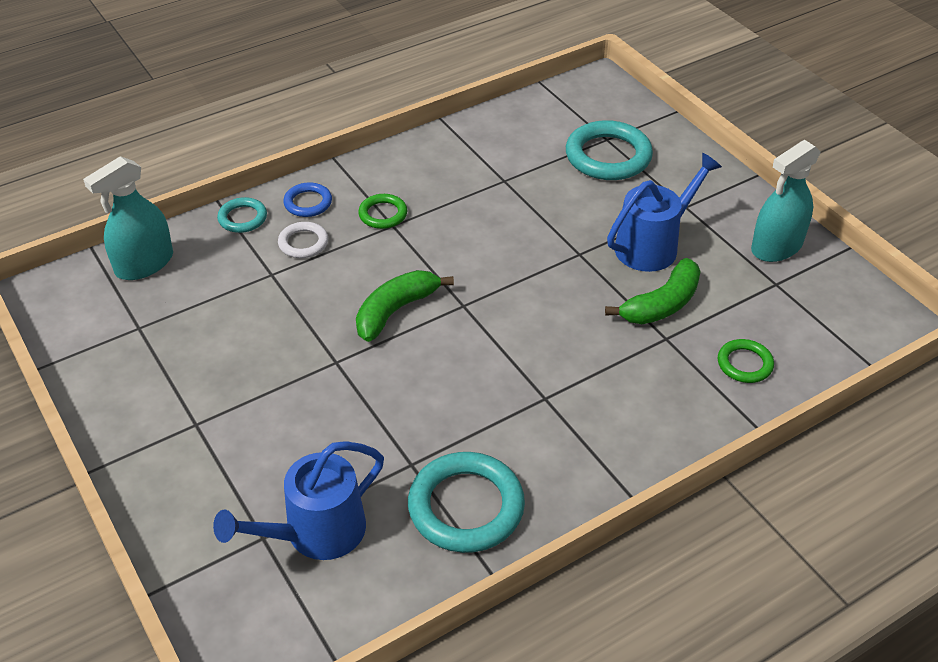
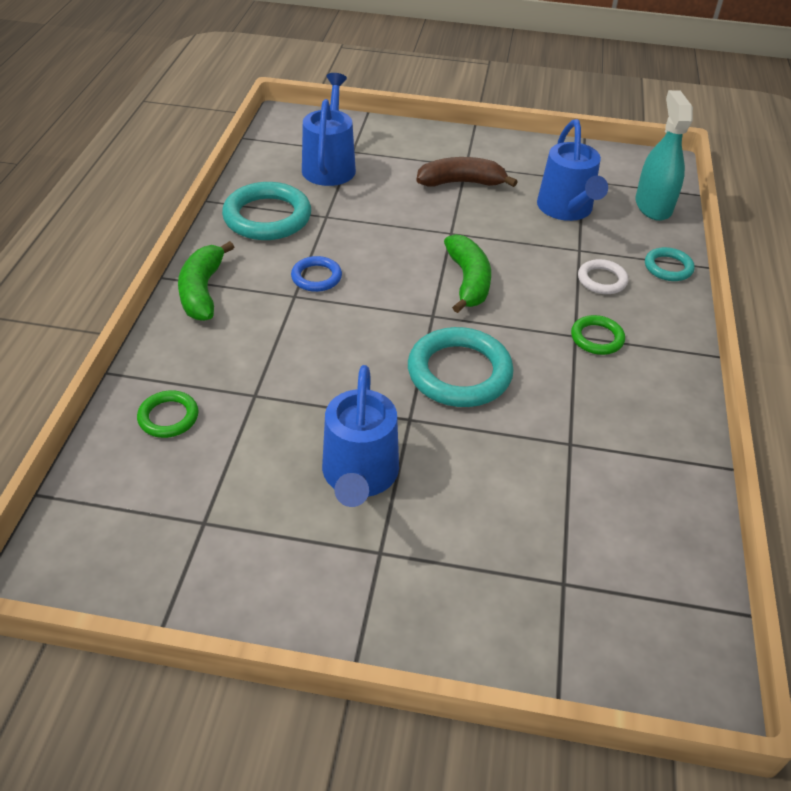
camera: 130 degrees right, 0 degrees up
(210, 311) = (567, 209): none -> blue watering can
(237, 406) = (461, 183): none -> brown banana
(308, 203) = (656, 308): blue ring -> blue ring (316, 277)
(608, 156) = (530, 557): turquoise ring -> turquoise ring (459, 373)
(662, 304) = (288, 422): green banana -> green banana (202, 291)
(776, 247) = (239, 572): turquoise spray bottle -> none

